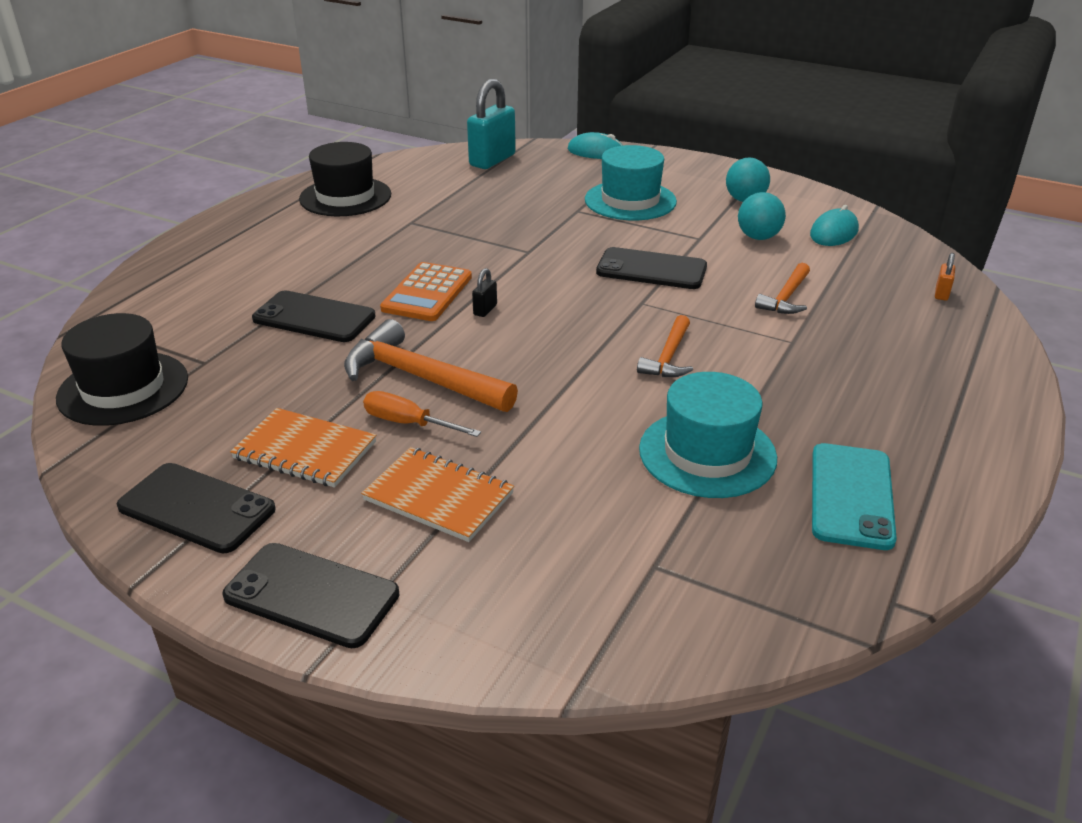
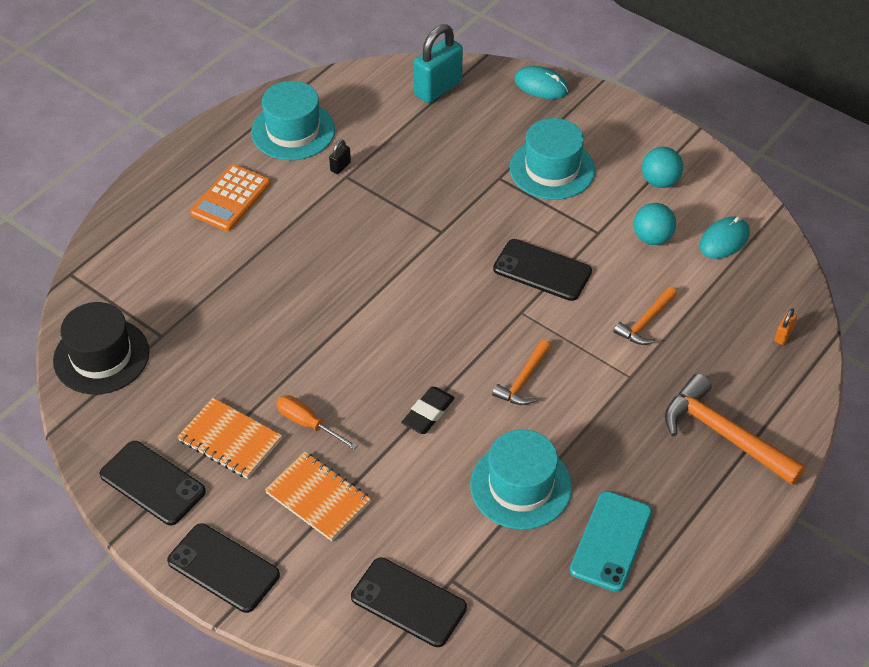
camera: 10 degrees right, 15 degrees up
(314, 318) = (250, 294): black phone -> black phone (408, 602)
(345, 197) = (293, 131): black hat -> turquoise hat
(421, 378) = (324, 376): orange hammer -> orange hammer (724, 434)
(427, 293) = (345, 276): orange calculator -> orange calculator (230, 198)
(485, 310) = (389, 304): black padlock -> black padlock (340, 167)
(562, 397) = (428, 413): none -> black eraser

